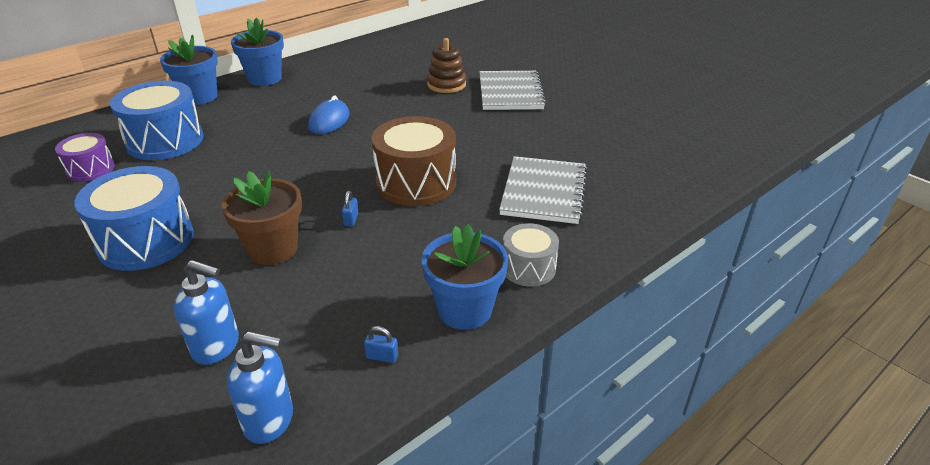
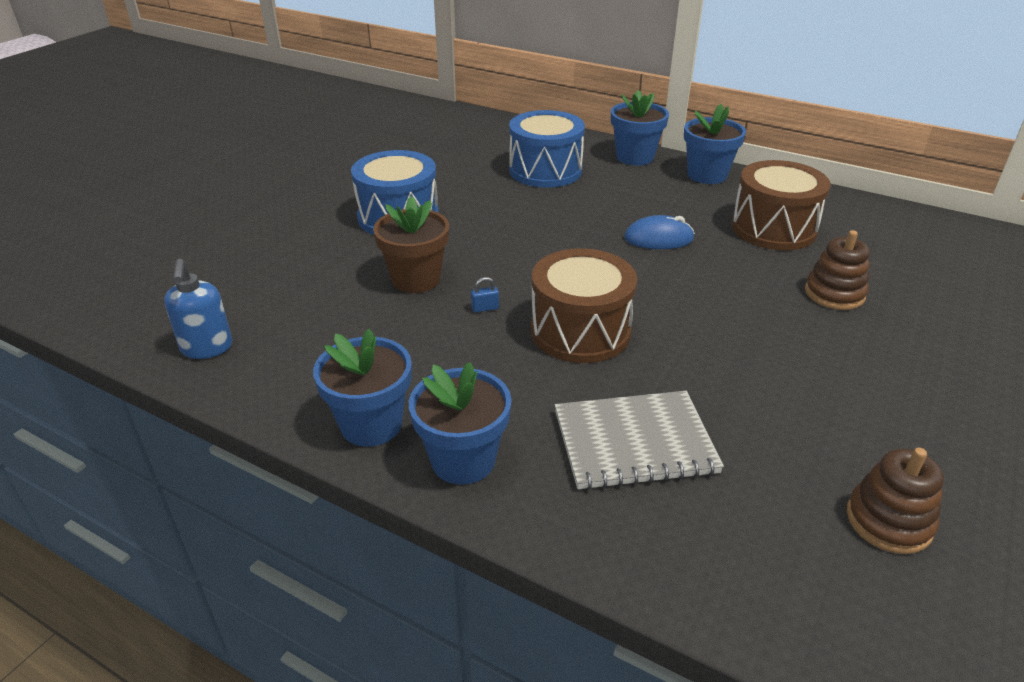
camera: 70 degrees right, 0 degrees up
(90, 169) = (479, 158): purple drum -> none
(216, 346) = (283, 295): blue soap dispenser -> none
(360, 79) = (773, 229): none -> brown drum
(382, 357) = (290, 387): blue padlock -> none
(510, 92) = (877, 354): grey notebook -> none
(528, 268) = (463, 460): grey drum -> blue flower pot
(635, 134) = (888, 521): none -> brown stacking toy

